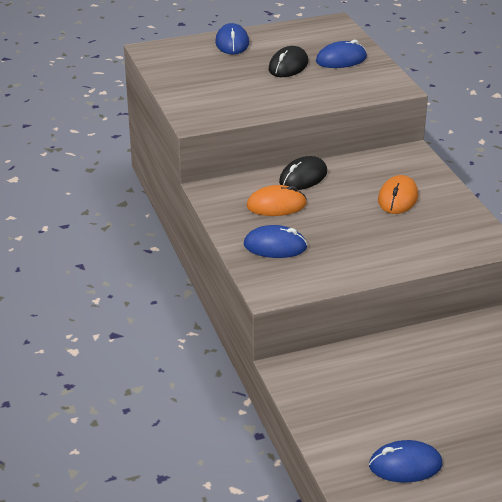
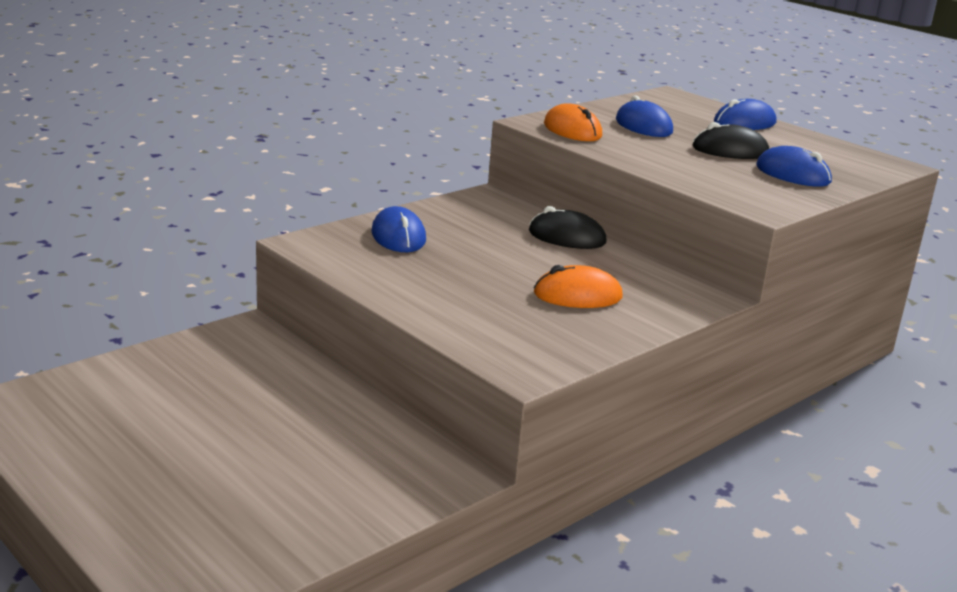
camera: 65 degrees right, 10 degrees down
(276, 205) = (488, 229): orange mouse -> orange mouse (572, 130)
(405, 465) = (88, 420): blue mouse -> blue mouse (643, 126)

